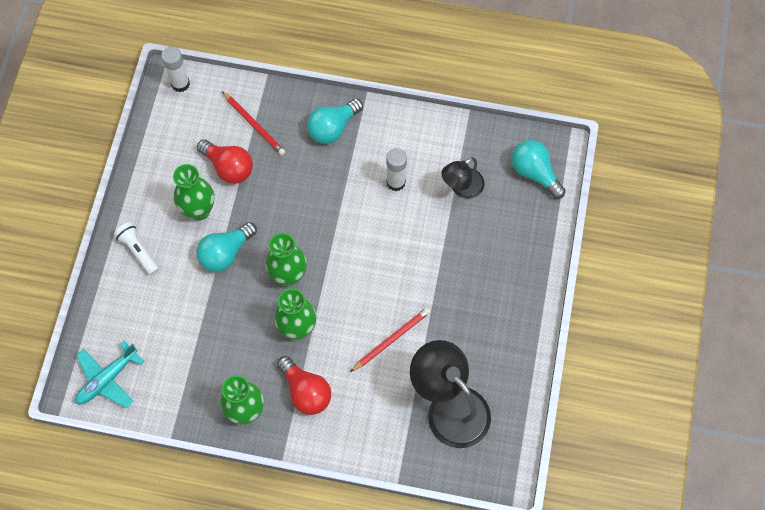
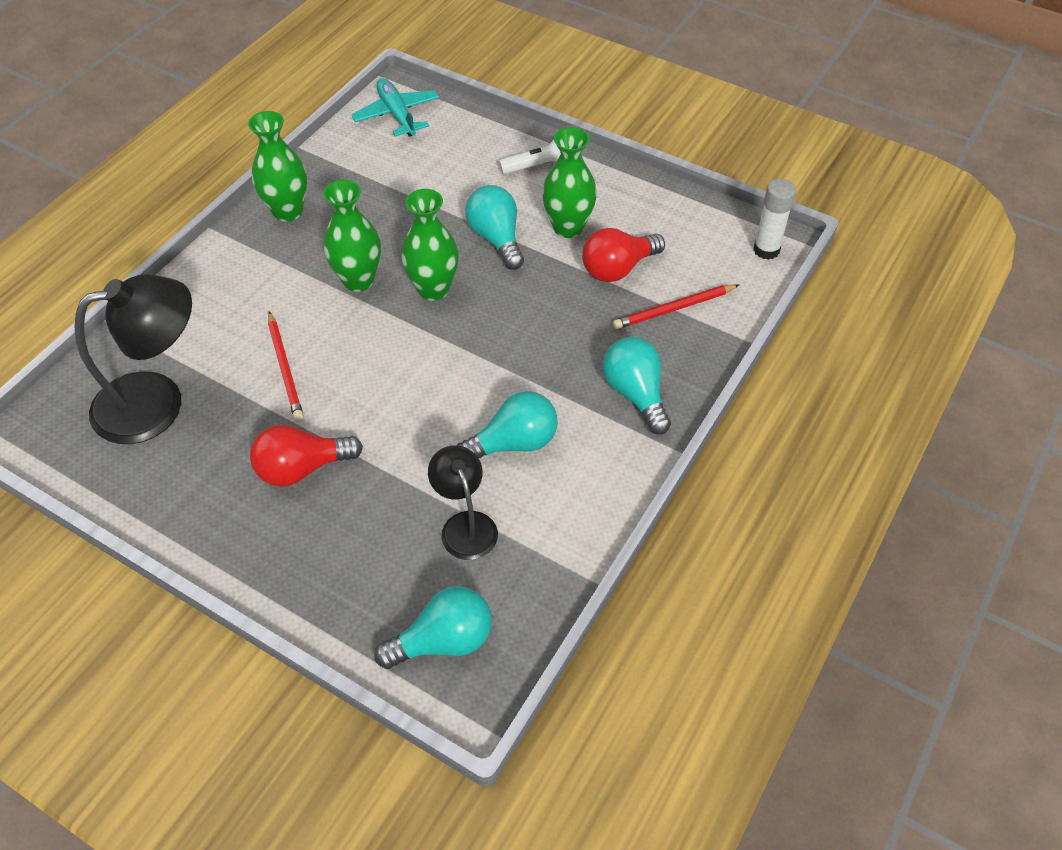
camera: 110 degrees right, 15 degrees down
(306, 391) = (274, 267): red light bulb -> red light bulb (302, 468)
(396, 182) = (513, 443): white glue stick -> turquoise light bulb

